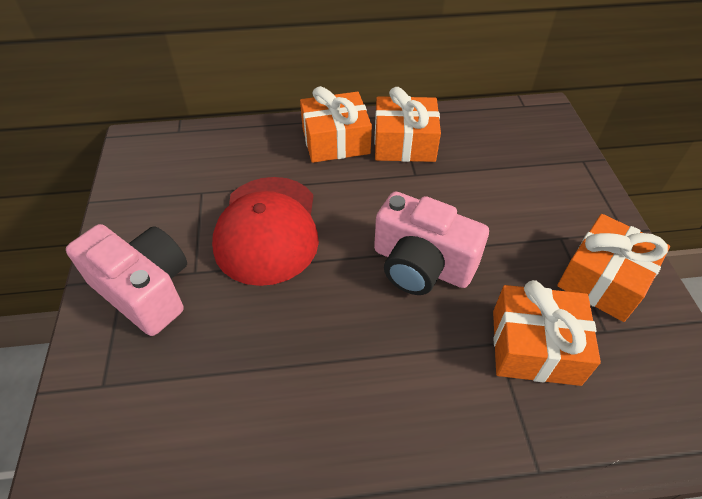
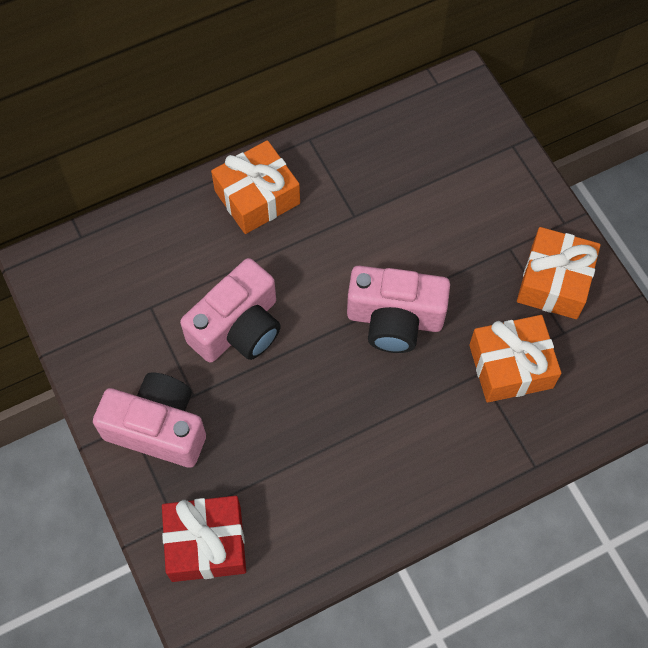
camera: 20 degrees left, 15 degrees up
(118, 422) = (206, 543): none -> red gift
(267, 229) = (238, 328): red cap -> pink camera
(404, 143) = (329, 178): orange gift -> none

